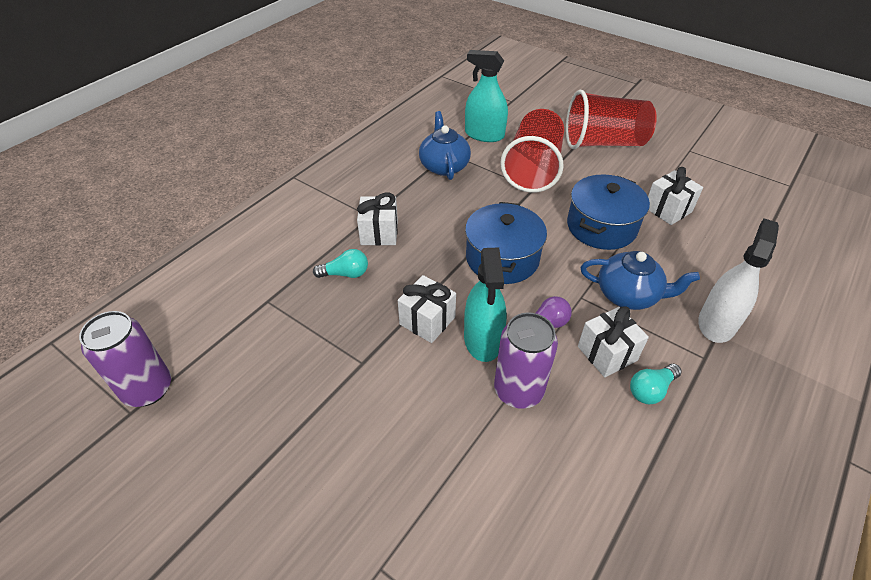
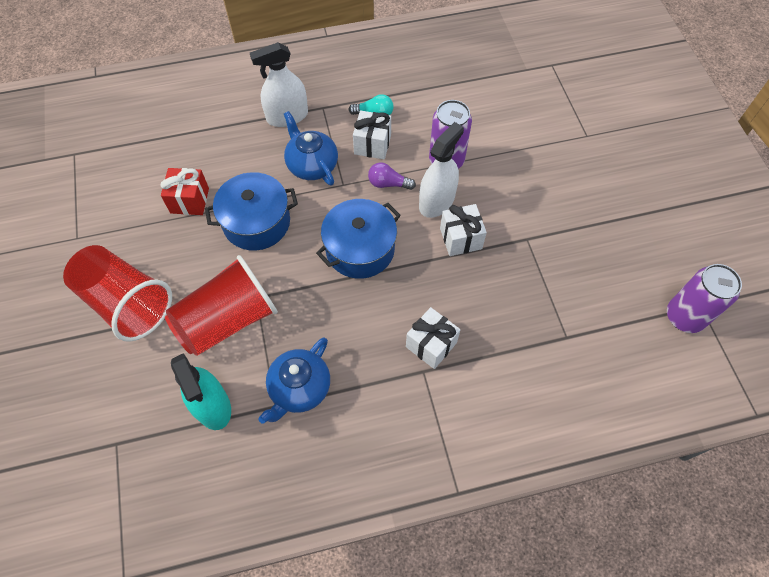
camera: 140 degrees left, 15 degrees up
(345, 274) = (489, 320): turquoise light bulb -> none
(482, 339) = (436, 201): turquoise spray bottle -> white spray bottle
(667, 210) = (190, 200): white gift -> red gift

